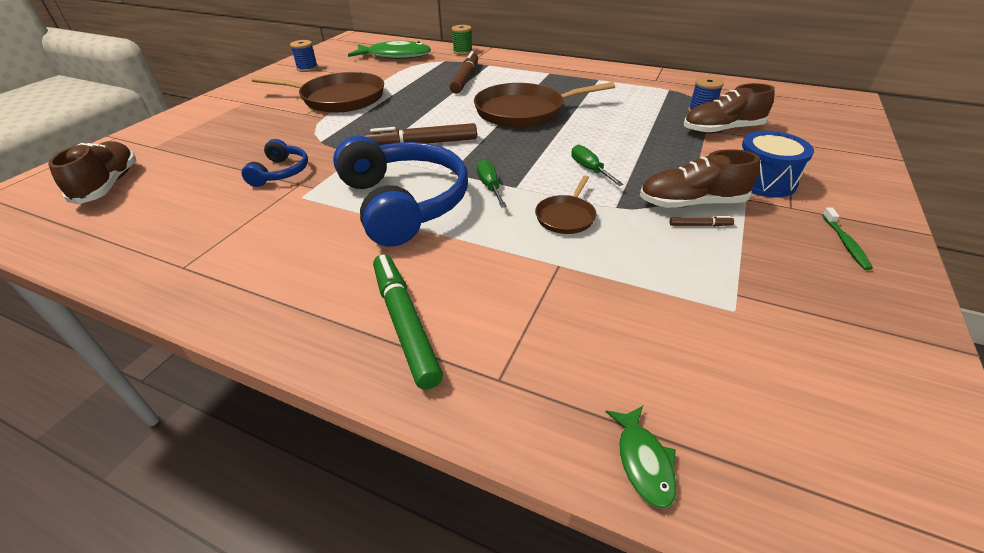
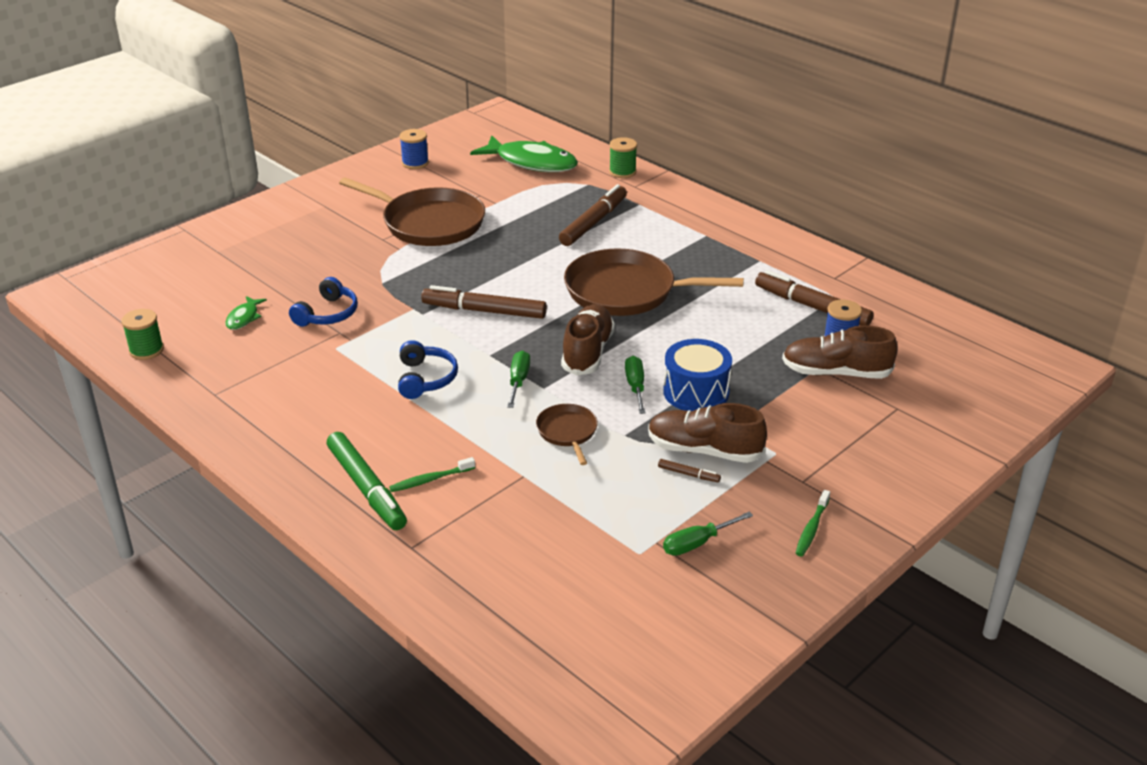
camera: 20 degrees right, 5 degrees down
(89, 242) = (146, 350): none -> green spool
(109, 185) = (170, 291): brown shoe -> brown shoe (587, 352)
(404, 203) = (425, 379): blue headphones -> blue headphones, size x0.49
(405, 323) = (366, 488): green marker -> green marker turned 150 degrees clockwise
(469, 294) = (430, 480): none -> green toothbrush
(566, 216) = (567, 432): brown pan -> brown pan turned 120 degrees clockwise
(643, 461) = (472, 622): green fish -> green fish (244, 318)
(660, 97) = (812, 307): none -> brown marker
(763, 181) = (808, 446): blue drum -> blue drum (696, 392)
(773, 284) = (697, 543): none -> green screwdriver

